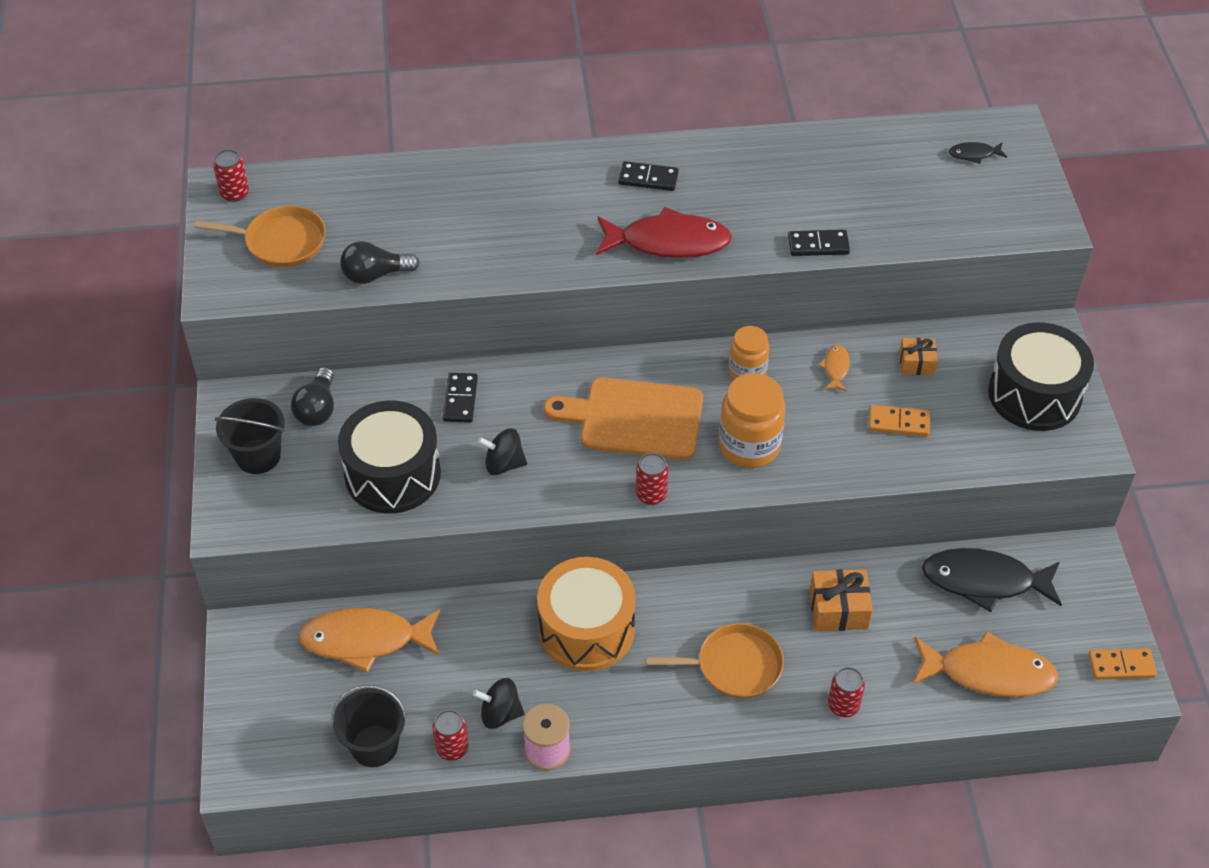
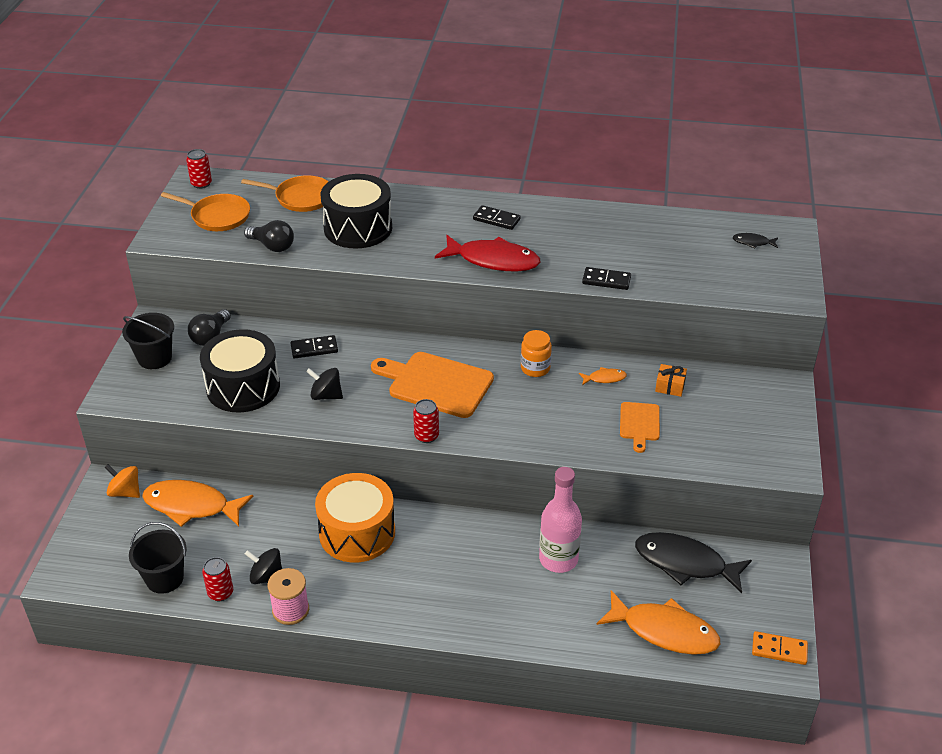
camera: 15 degrees right, 10 degrees down
(271, 640) = (125, 492): none -> orange spinning top
(375, 275) = (272, 246): black light bulb -> black light bulb turned 150 degrees counterclockwise
(460, 399) = (314, 349): black domino -> black domino turned 60 degrees clockwise
(734, 666) = (460, 582): orange pan -> orange pan (301, 198)
(749, 446) = (515, 418): orange jar -> none
(836, 368) = (604, 378): orange fish -> orange fish turned 60 degrees clockwise
(838, 609) = (558, 559): orange gift -> pink bottle
(843, 706) = (535, 629): red can -> none
(898, 423) = (639, 424): orange domino -> orange cutting board
(1034, 394) = (758, 424): black drum -> black drum (358, 228)

